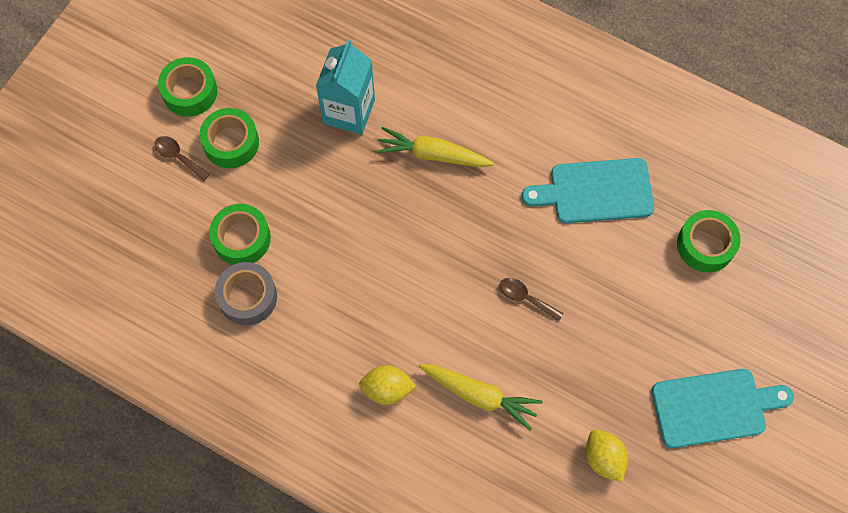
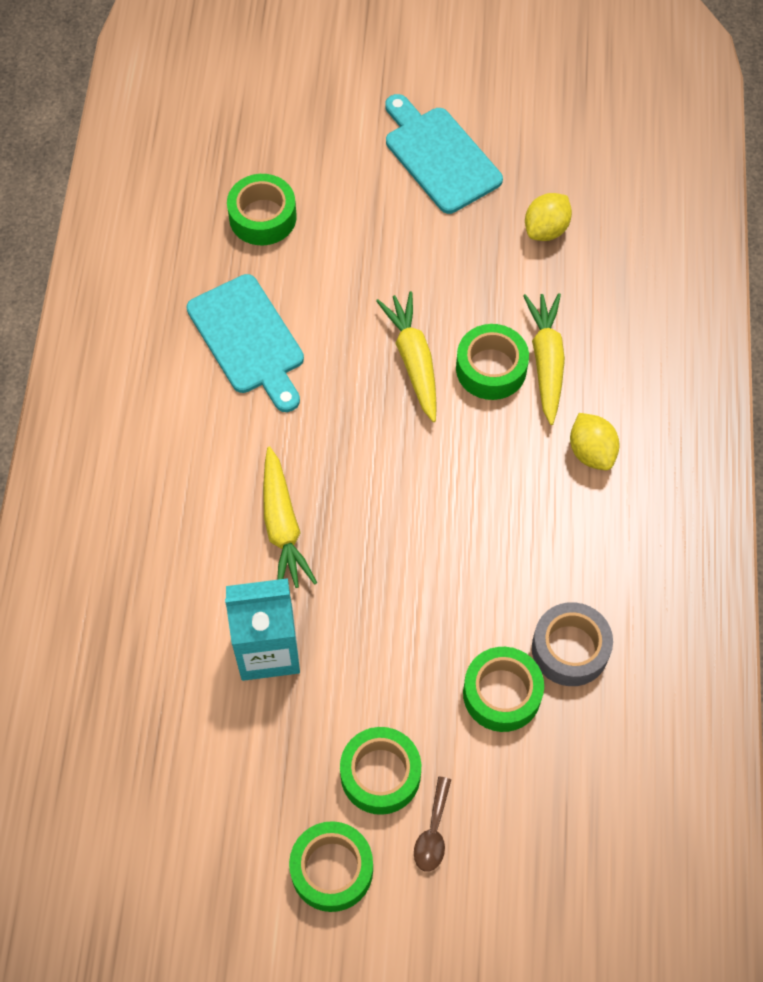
camera: 115 degrees left, 5 degrees down
(492, 351) = (491, 368): none -> green tape
(525, 298) = (413, 360): brown spoon -> yellow carrot

